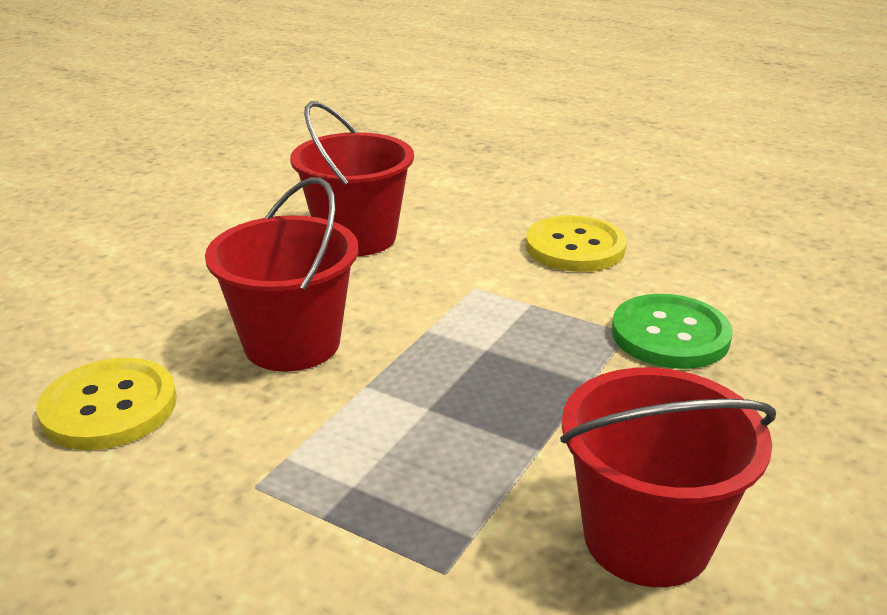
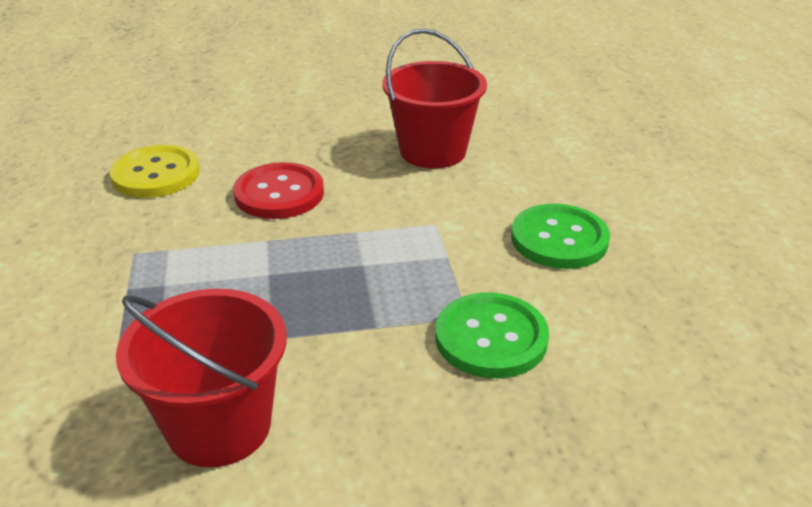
camera: 50 degrees right, 5 degrees up
(292, 343) = (279, 194): red bucket -> red button
(575, 247) = (559, 239): yellow button -> green button

